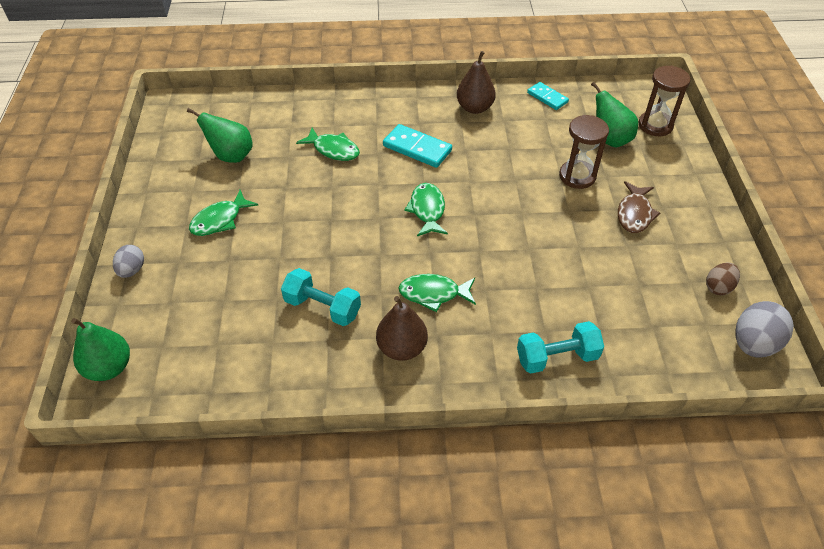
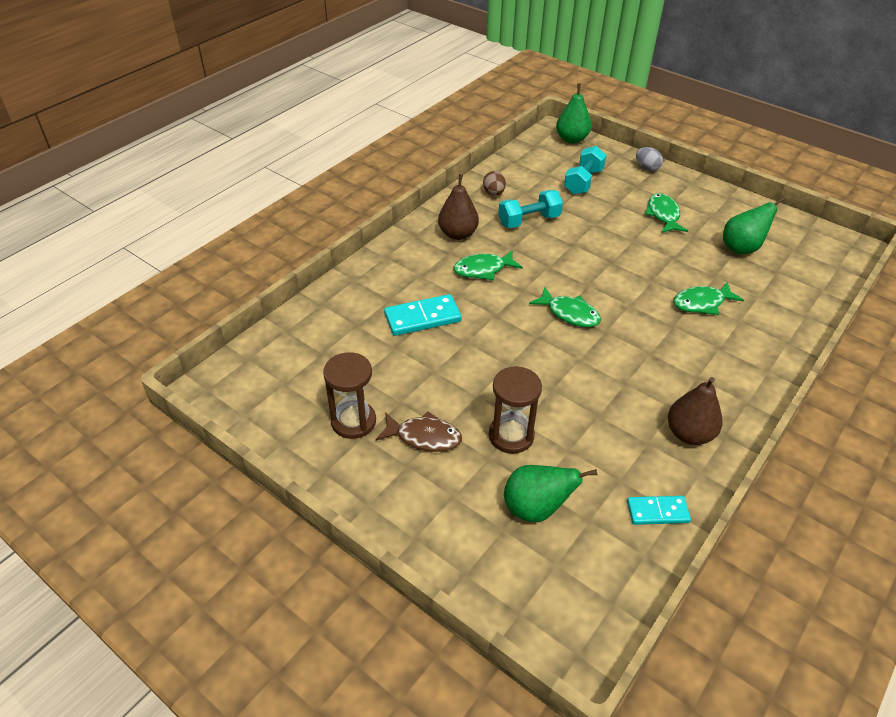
camera: 130 degrees right, 5 degrees down
(417, 148) = (657, 353): turquoise domino -> turquoise domino (422, 318)
(433, 294) = (483, 269): green fish -> green fish turned 150 degrees counterclockwise
(557, 357) = (365, 290): turquoise dumbbell -> turquoise dumbbell (583, 182)
(634, 214) = (424, 437): brown fish -> brown fish turned 135 degrees clockwise
(655, 125) = (517, 575): brown hourglass -> brown hourglass (353, 421)
(718, 287) = (296, 421): brown egg -> brown egg (493, 193)
(753, 344) = (237, 394): grey egg -> none

